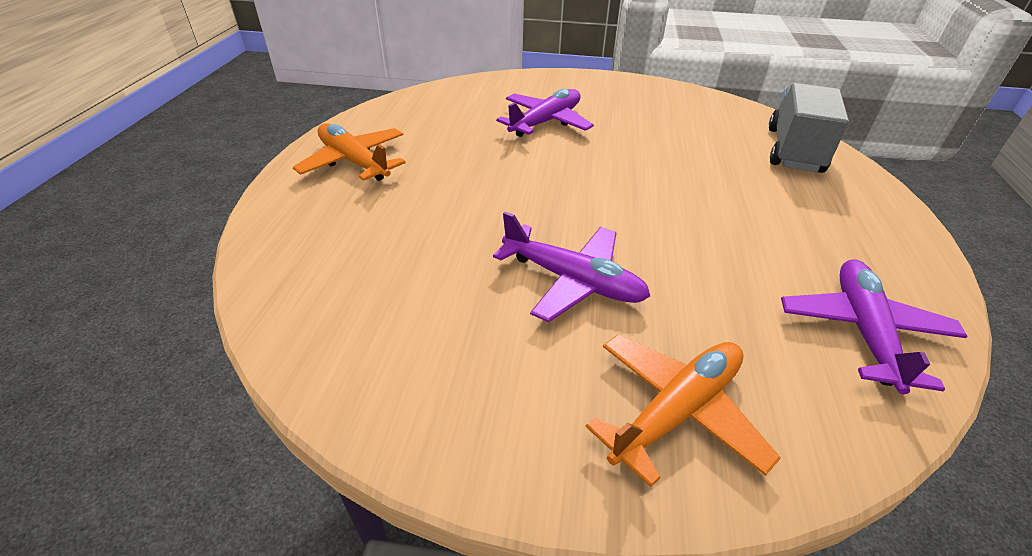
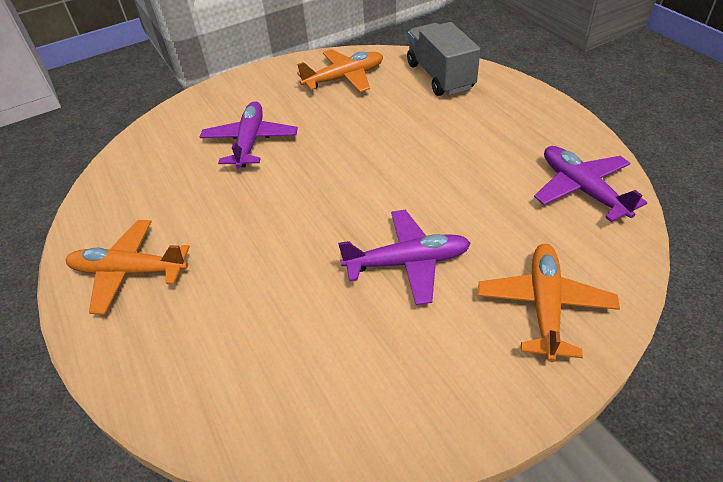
camera: 35 degrees left, 5 degrees up
(687, 112) = (344, 78): none -> orange plane

